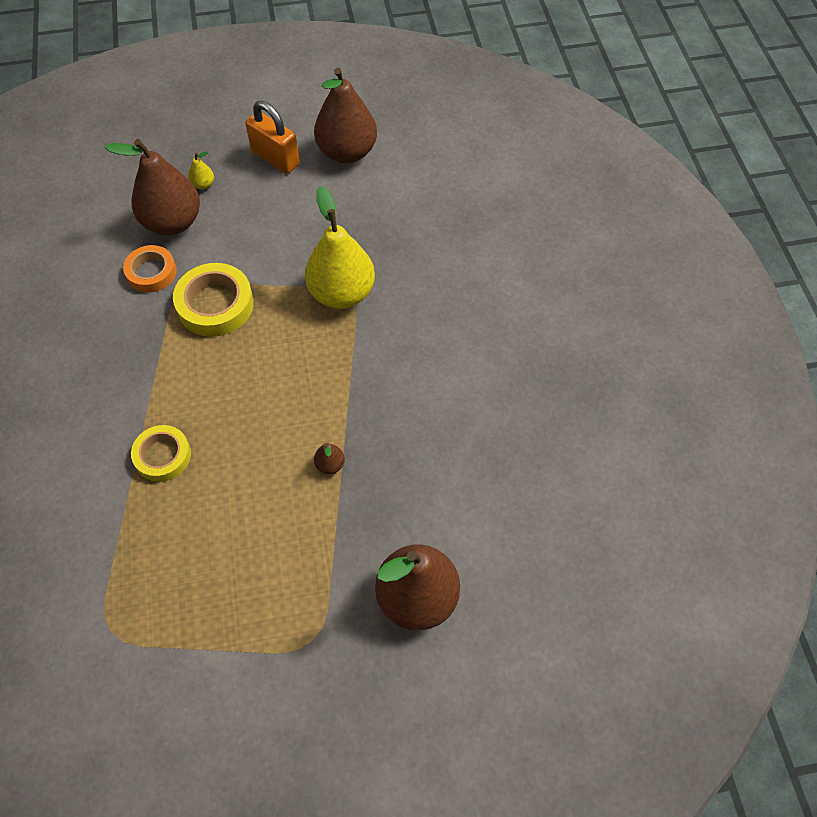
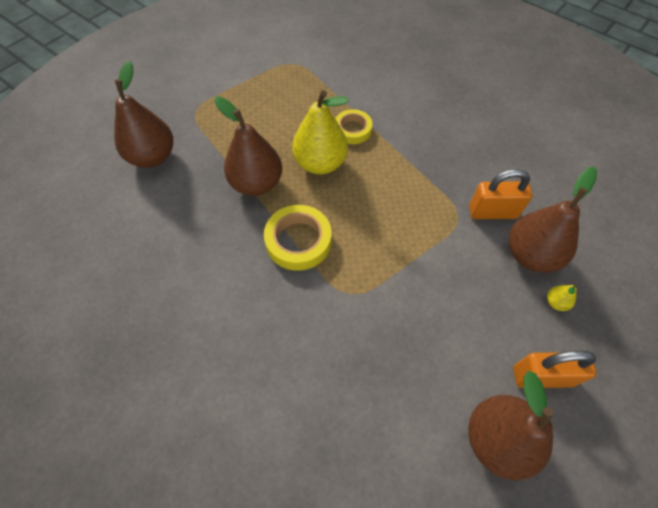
camera: 140 degrees right, 0 degrees up
(151, 272) = (492, 212): orange tape -> orange padlock
(215, 305) = (427, 222): yellow tape -> yellow tape (298, 241)
(330, 465) = (256, 184): brown pear -> brown pear, size x2.50
(341, 293) = (356, 293): yellow pear -> yellow pear (320, 163)

